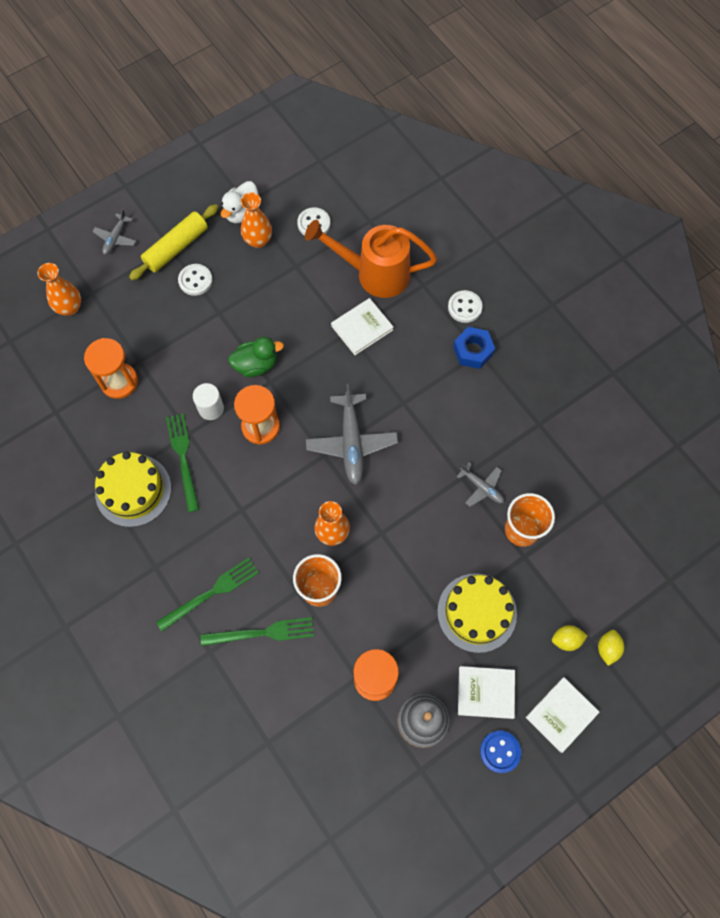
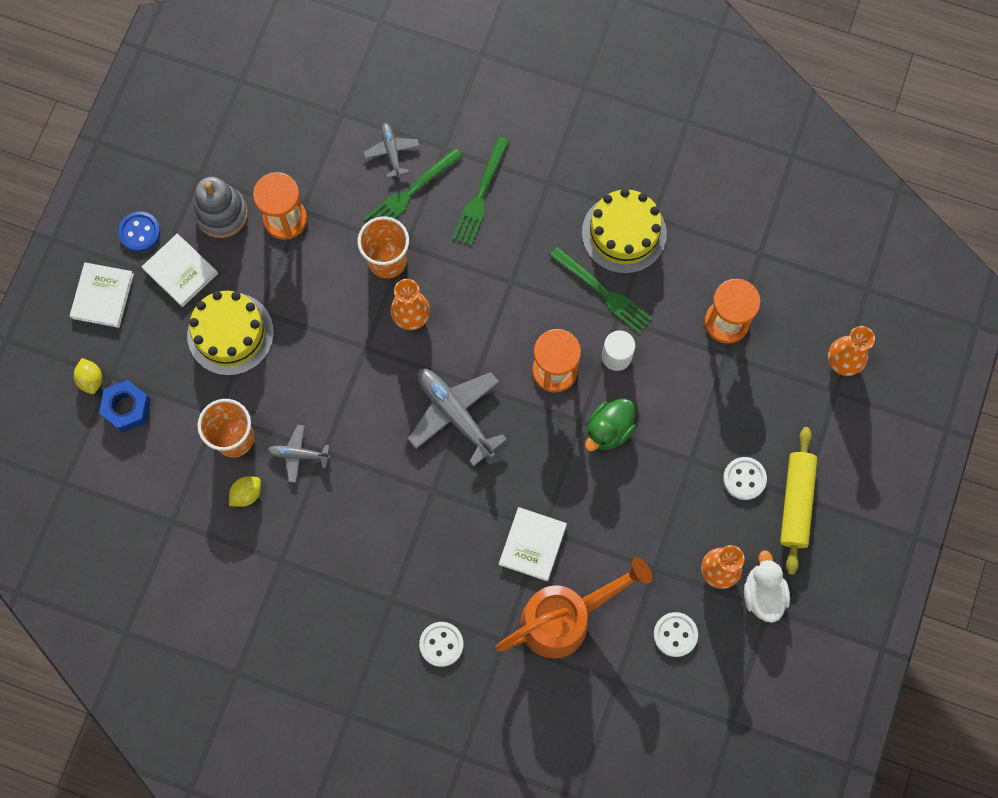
camera: 145 degrees right, 5 degrees up
(116, 238) = (867, 469): grey plane -> grey plane (392, 152)
(473, 351) = (400, 597): blue nut -> blue nut (127, 408)
(486, 692) = (180, 271): white book -> white book turned 75 degrees clockwise
(566, 640) = (134, 363): yellow lemon -> yellow lemon (247, 494)

